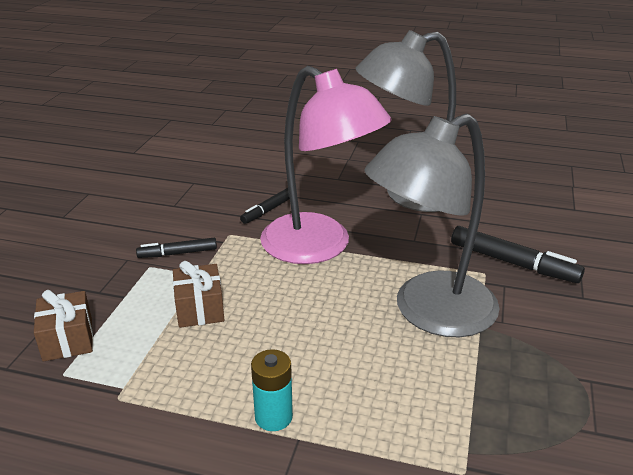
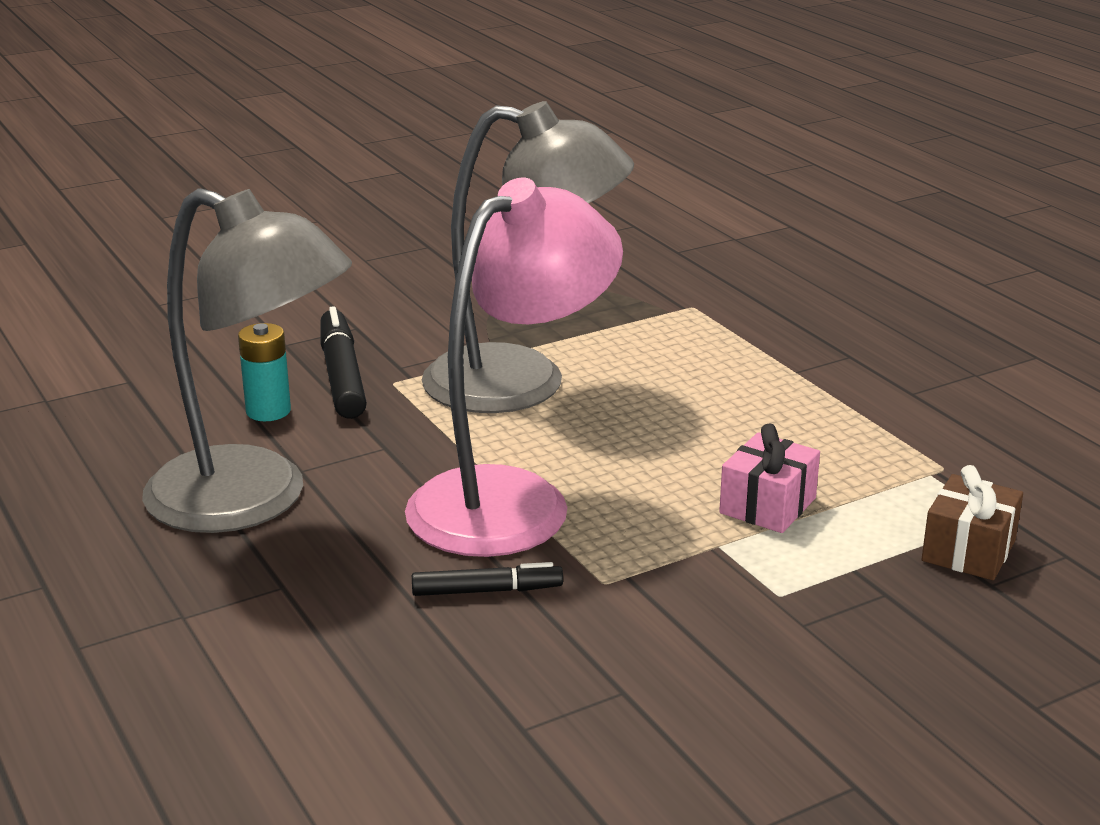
camera: 135 degrees left, 5 degrees down
(178, 253) = (717, 592): black marker -> none
(200, 309) = (767, 505): brown gift -> pink gift
(273, 417) = (799, 391): turquoise battery -> turquoise battery (268, 411)
(319, 247) = (512, 499): pink lamp -> pink lamp turned 45 degrees clockwise

